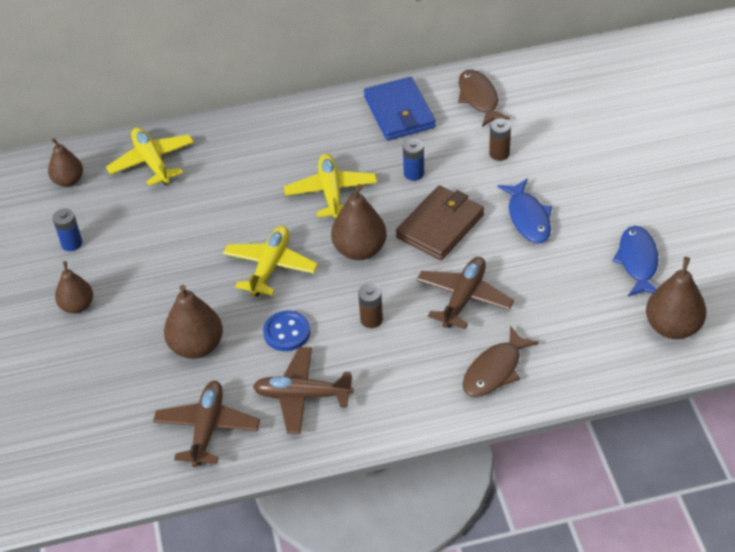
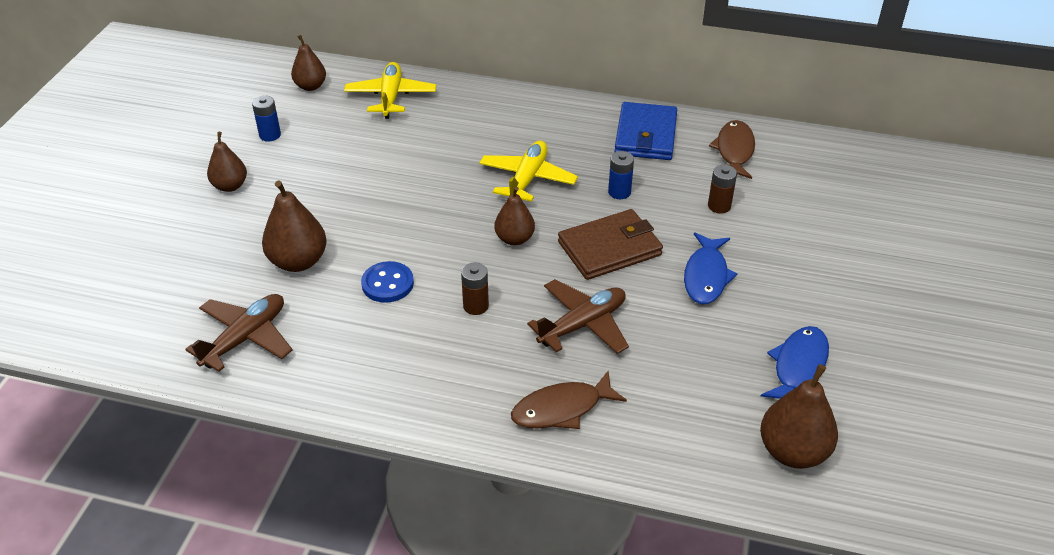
camera: 25 degrees right, 5 degrees down
(270, 267) = (420, 220): yellow plane -> none
(302, 396) = (354, 347): brown plane -> none
(360, 250) = (514, 239): brown pear -> brown pear, size x0.66

